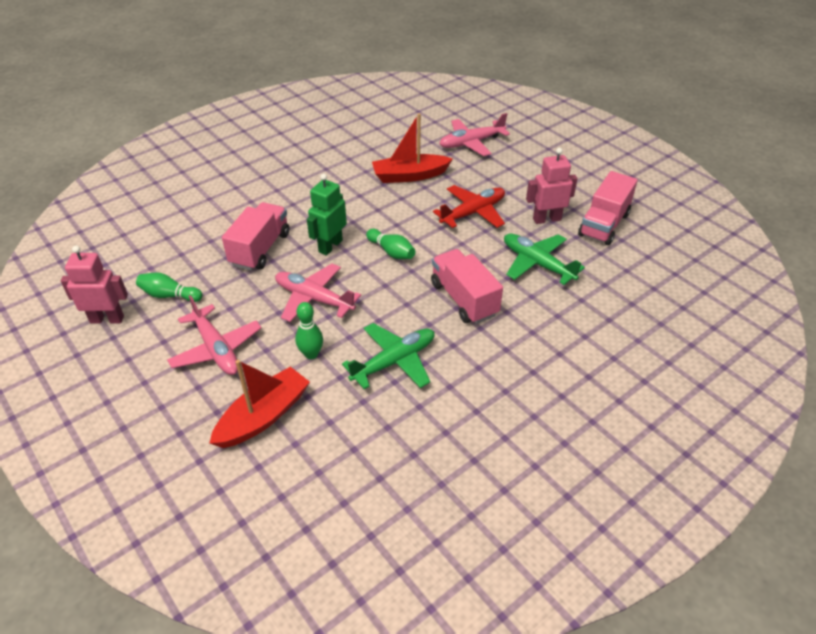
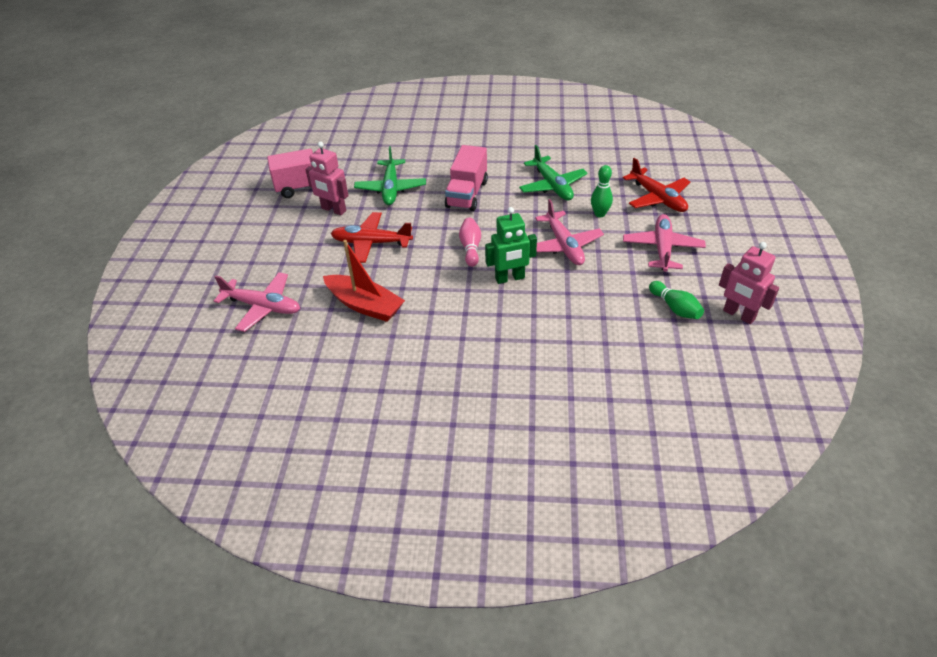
camera: 135 degrees left, 0 degrees up
(260, 249) = (568, 308): pink truck -> none
(264, 416) = (658, 198): red boat -> red plane
(391, 252) = (470, 248): green bowling pin -> pink bowling pin
(394, 361) = (552, 186): green plane -> green plane turned 120 degrees counterclockwise

